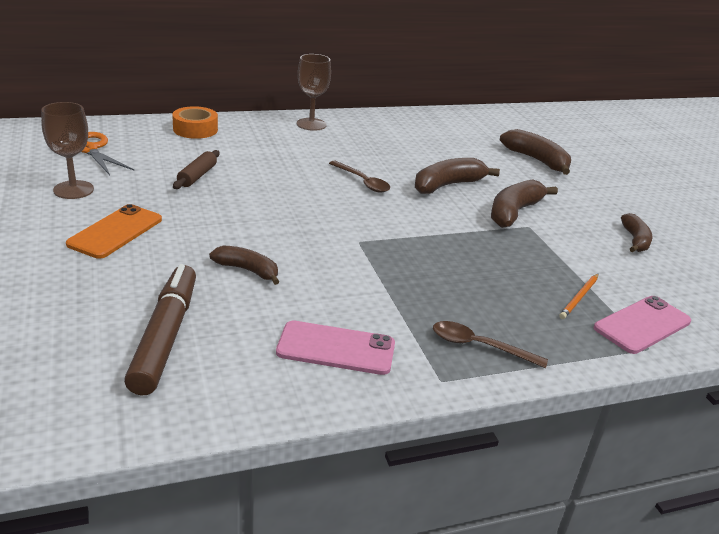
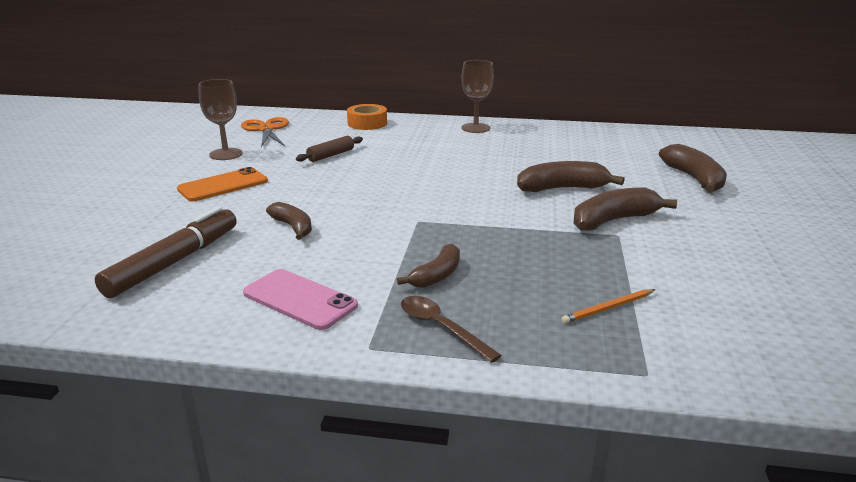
camera: 30 degrees right, 5 degrees down
(362, 182) = (475, 176): brown spoon -> none
(635, 240) = (745, 267): brown banana -> brown banana (436, 275)
(642, 325) = (663, 350): pink phone -> none

